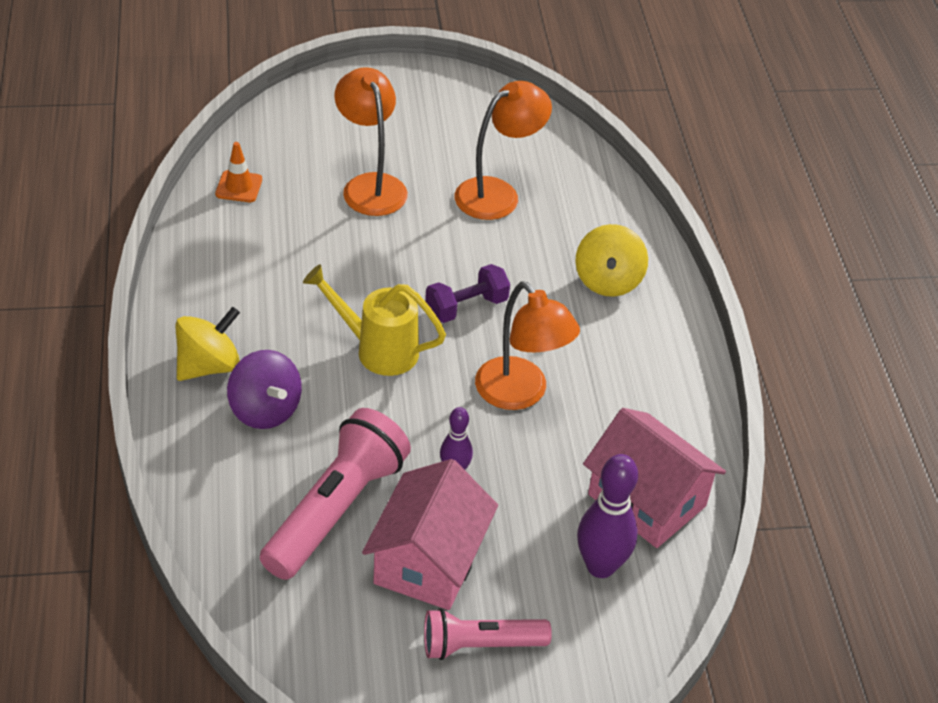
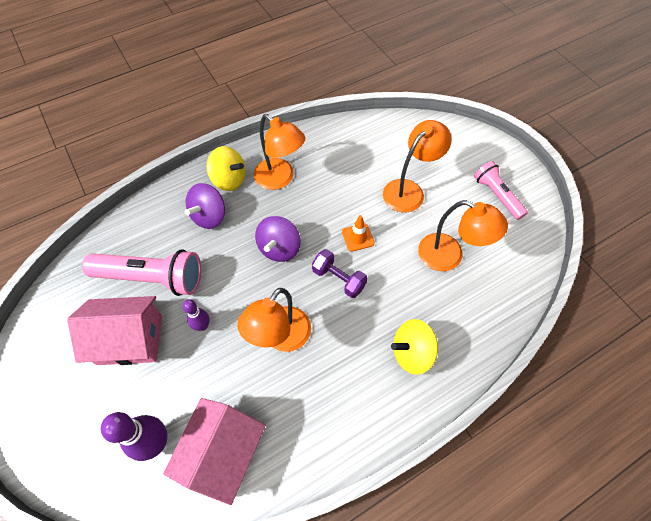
camera: 70 degrees right, 15 degrees up
(239, 187) = (366, 135): orange traffic cone -> orange traffic cone (358, 237)
(251, 307) = (280, 179): none -> orange lamp
(378, 349) = (279, 248): yellow watering can -> purple spinning top
(480, 645) = (75, 392): pink flashlight -> pink flashlight (496, 195)

